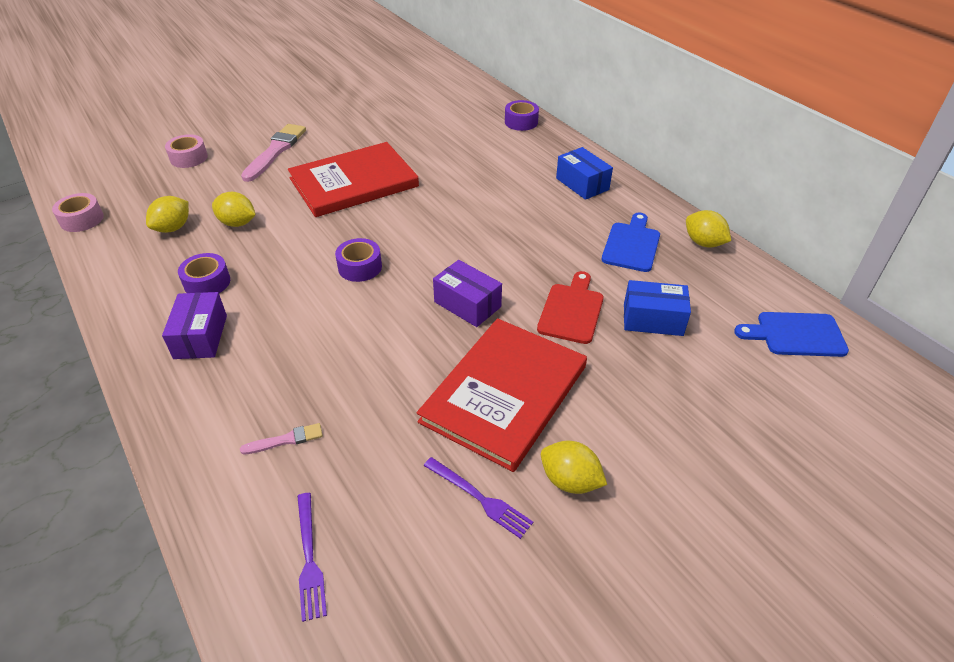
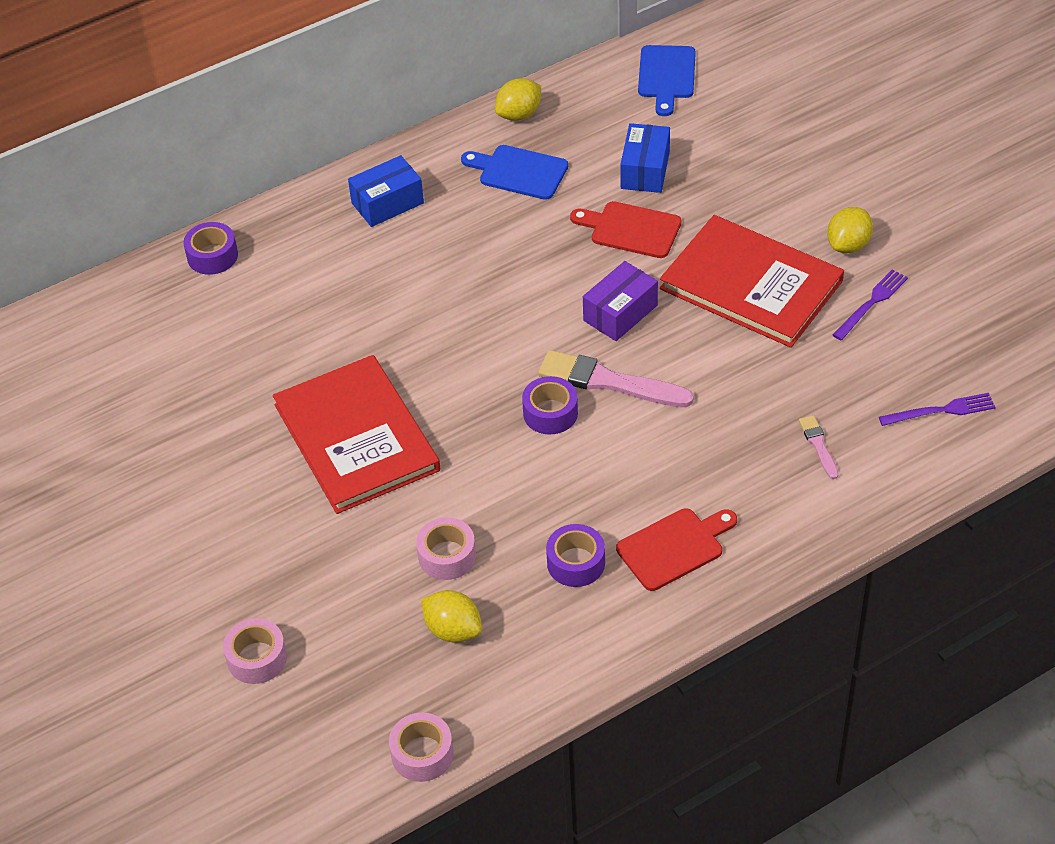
camera: 85 degrees left, 5 degrees up
(200, 336) = (674, 547): purple box -> red cutting board
(237, 223) = (447, 556): yellow lemon -> pink tape
(275, 151) = (253, 545): pink brush -> pink brush (610, 382)

